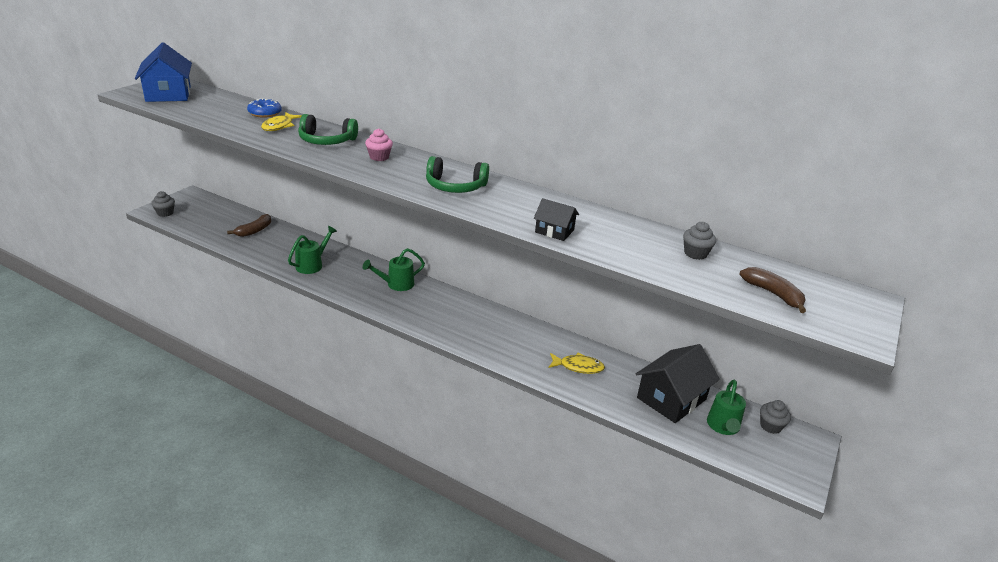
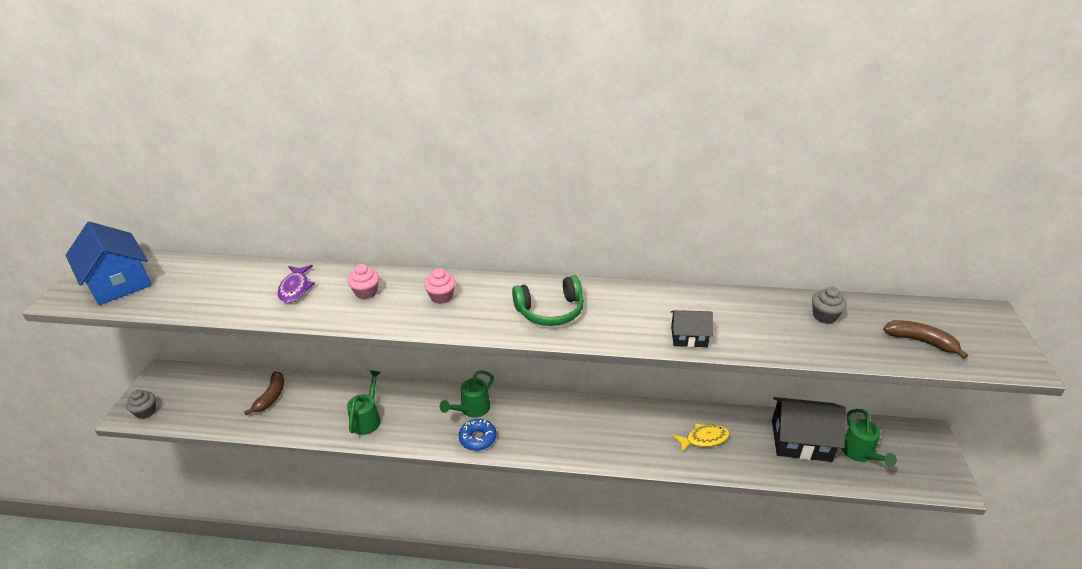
camera: 20 degrees left, 5 degrees up
(265, 113) = (262, 274): blue donut -> blue donut (477, 438)
(279, 126) = (295, 288): yellow fish -> purple fish
(326, 141) = (366, 292): green headphones -> pink cupcake
(671, 398) = (801, 440): black house -> black house turned 75 degrees clockwise
(770, 426) = (892, 435): grey cupcake -> none

